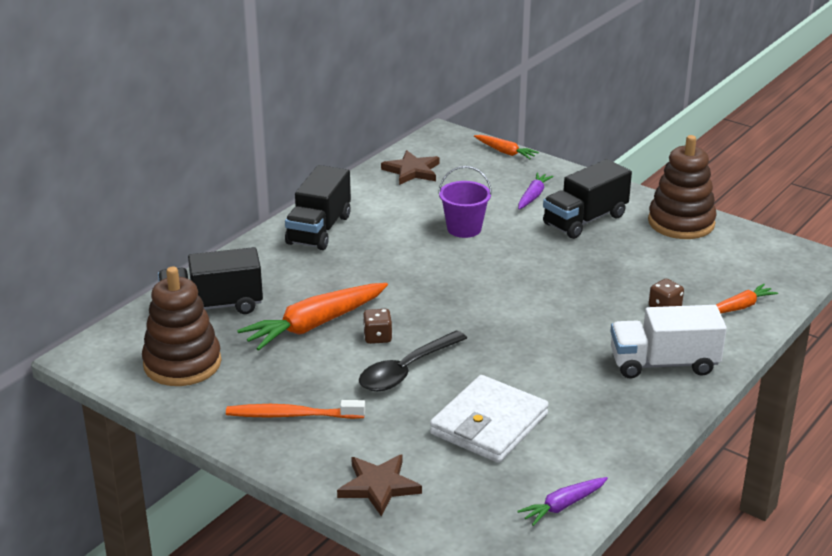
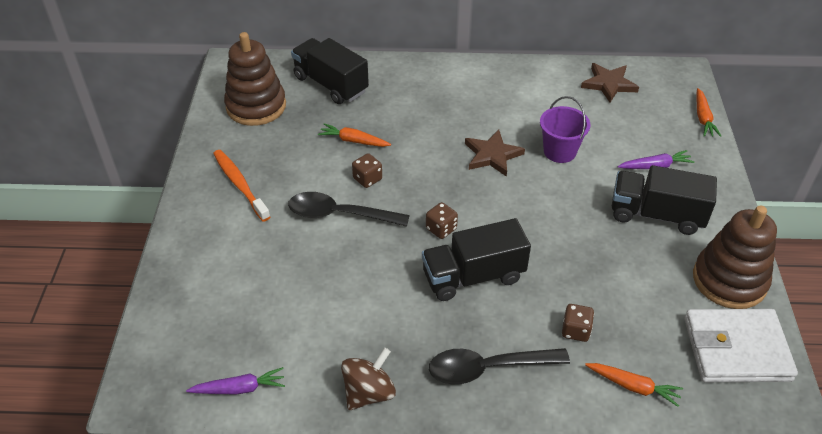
camera: 55 degrees right, 15 degrees up
(315, 325) = (353, 141): orange carrot -> orange carrot, size x0.53
(319, 230) = (474, 81): black truck -> black truck (473, 276)
(379, 486) = (192, 269): brown star -> brown star (492, 155)
(487, 324) = (441, 229): none -> brown dice
(489, 424) = (310, 294): white wallet -> white wallet (736, 349)
(563, 506) = (239, 388): purple carrot -> purple carrot turned 150 degrees clockwise
(634, 433) = (369, 392): none -> brown spinning top
(663, 364) = (488, 368): white truck -> black spoon

